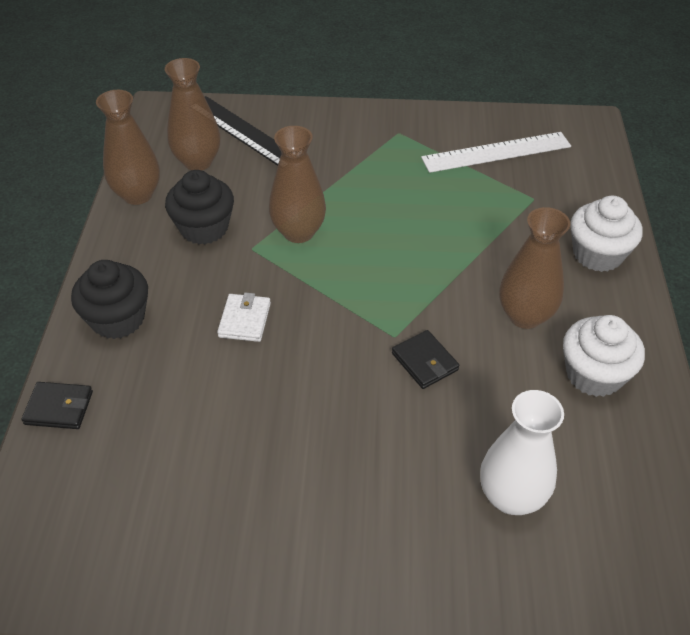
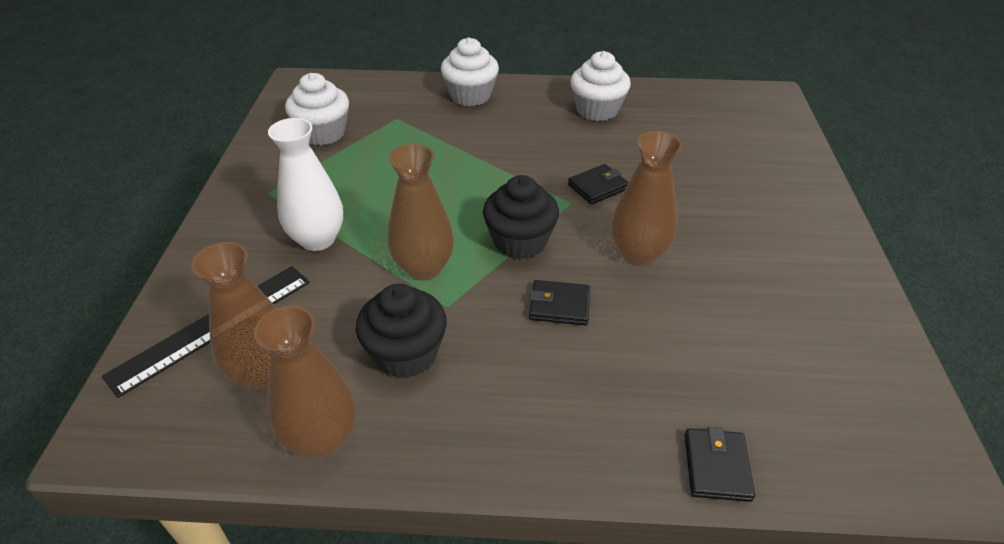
camera: 90 degrees left, 5 degrees down
(118, 319) = (567, 426): black cupcake -> black cupcake (520, 241)
(245, 320) = (559, 305): white wallet -> black wallet
(496, 152) = (323, 133): white ruler -> white cupcake
(511, 496) = (716, 153): white vase -> white vase (318, 239)
(525, 315) = (540, 134): brown vase -> brown vase (638, 254)

